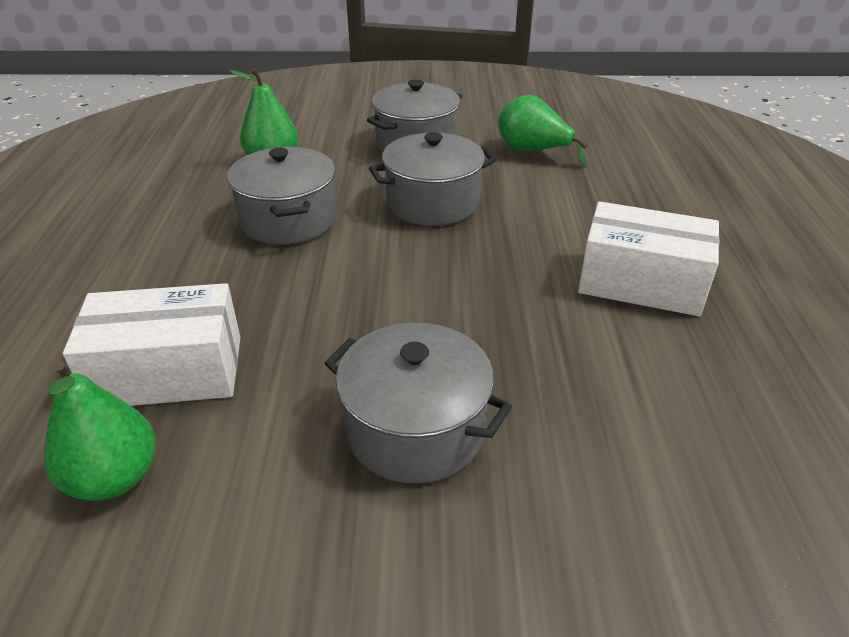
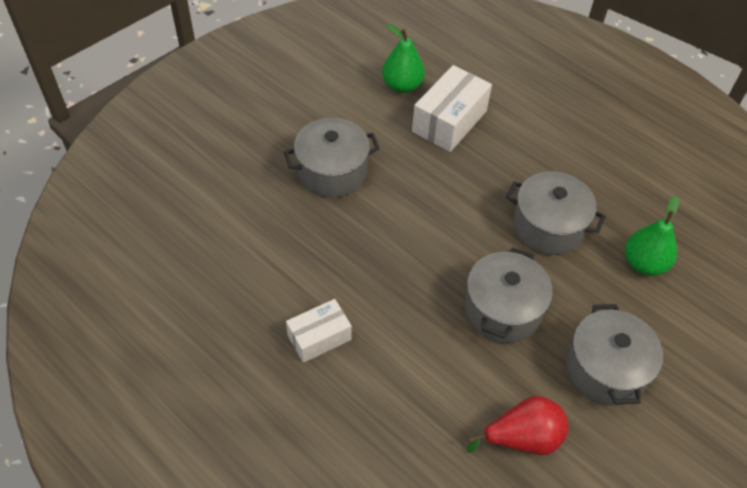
camera: 130 degrees right, 15 degrees up
(532, 151) = (522, 438): green pear -> red pear
(641, 282) = (319, 337): white box -> white box, size x0.64

